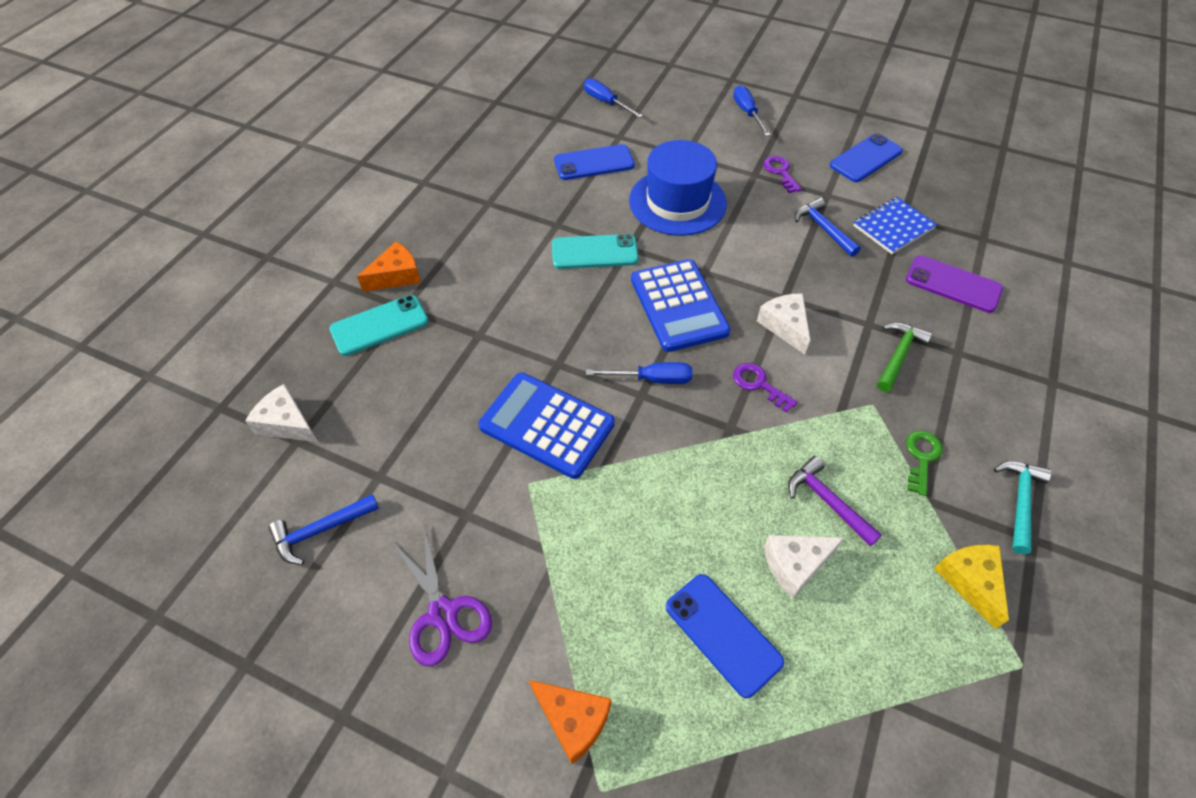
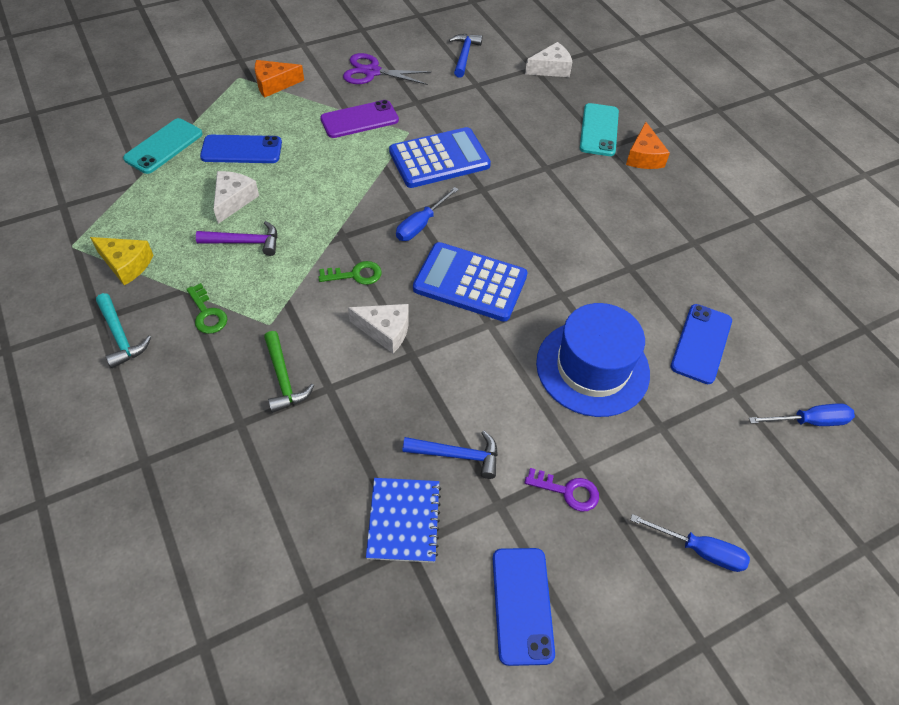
camera: 125 degrees right, 0 degrees up
(594, 252) = (575, 271): turquoise phone -> turquoise phone (164, 146)
(758, 384) = (356, 275): purple key -> green key
(953, 284) = (295, 497): purple phone -> purple phone (359, 119)

